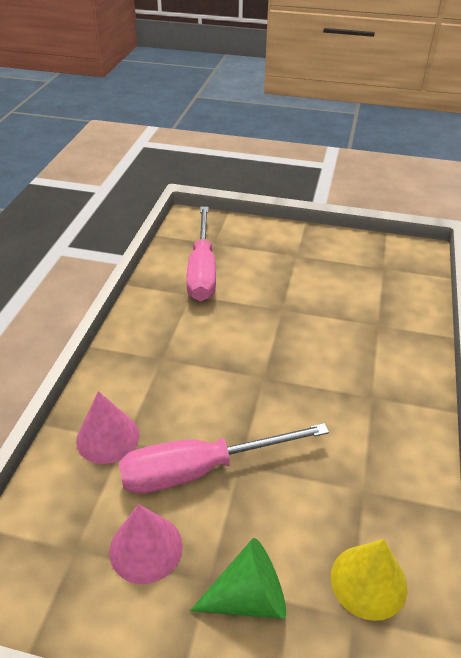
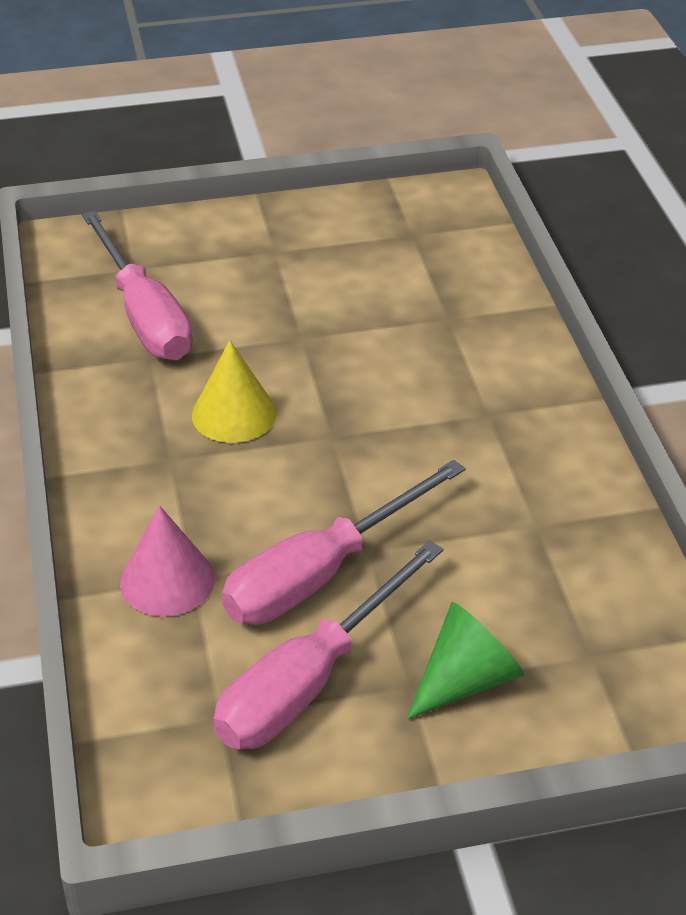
camera: 25 degrees left, 0 degrees up
(146, 548) = (310, 680): pink cone -> pink screwdriver
(368, 581) = (591, 614): yellow cone -> yellow cone (234, 414)

